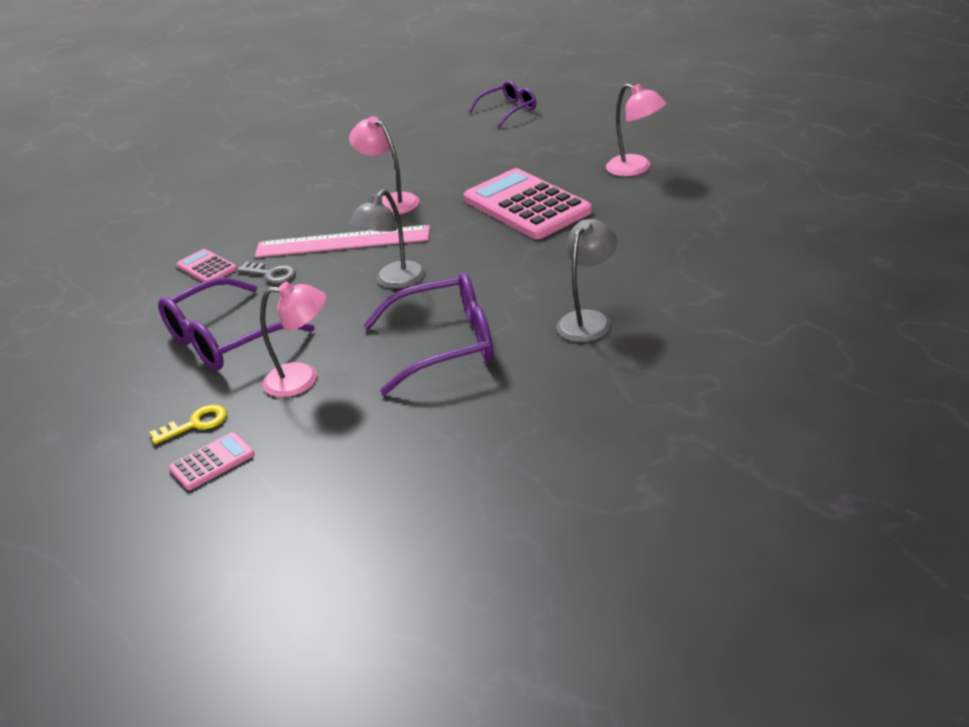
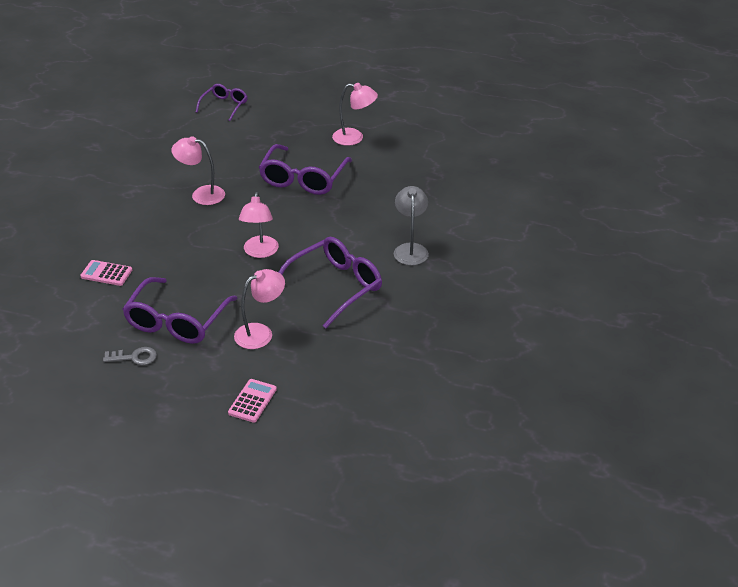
camera: 35 degrees left, 5 degrees up
(196, 424) = (215, 381): yellow key -> none
(271, 274) = (163, 267): grey key -> grey key (134, 357)
(342, 242) = (194, 232): pink ruler -> none
(394, 281) = (260, 252): grey lamp -> pink lamp
(526, 206) = (303, 179): pink calculator -> purple glasses

